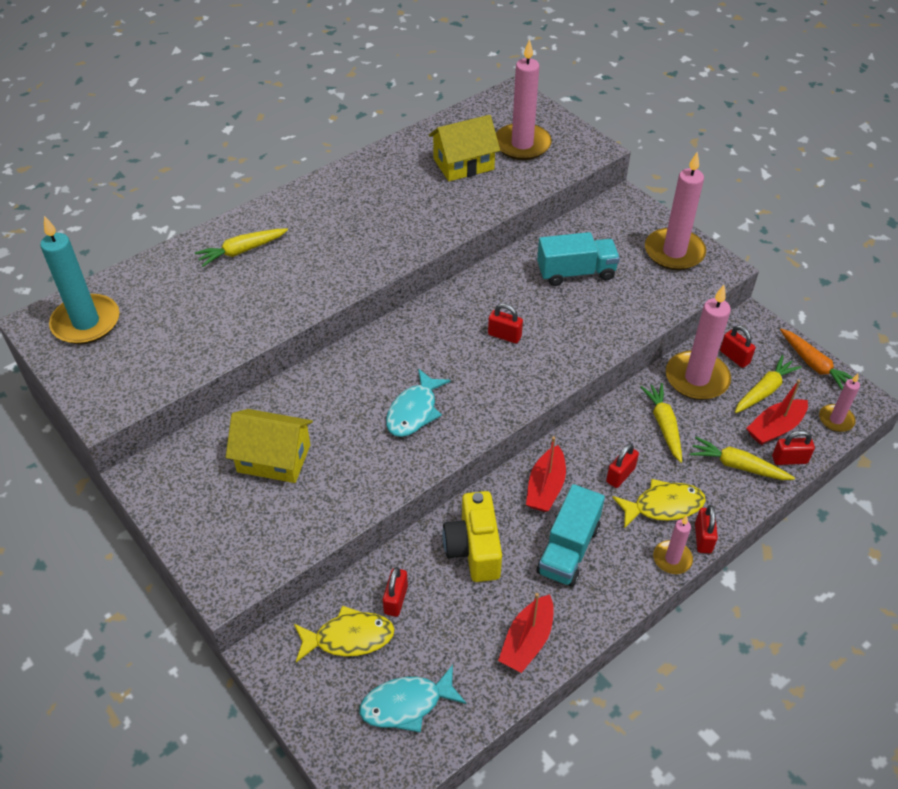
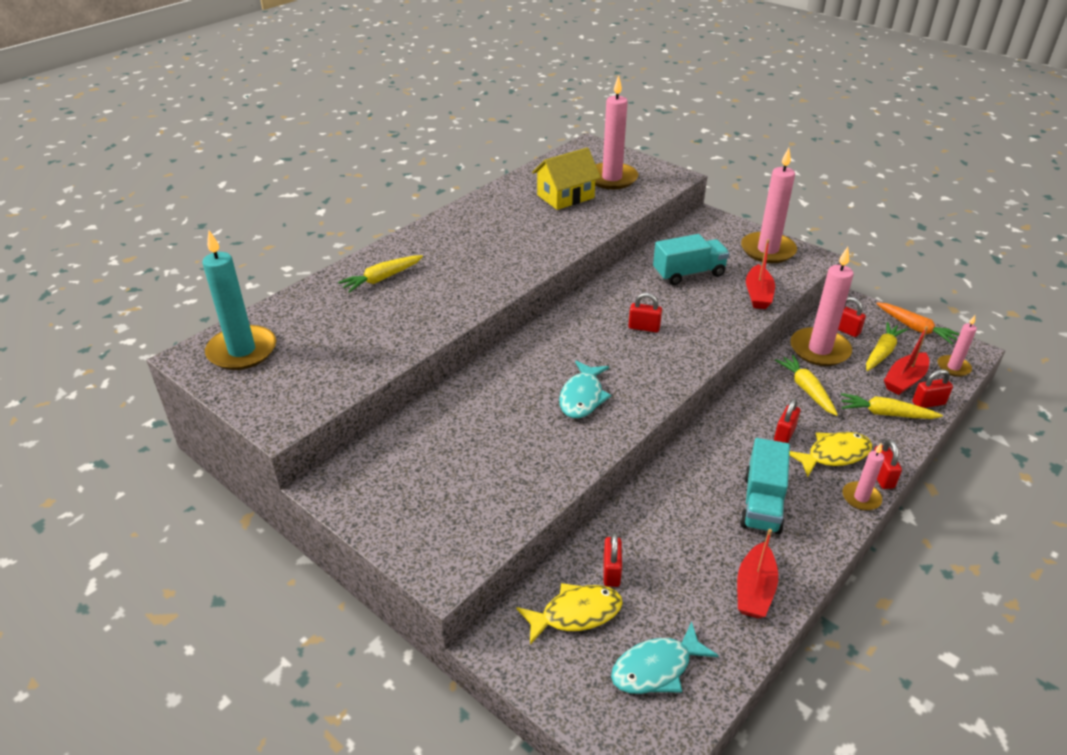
camera: 10 degrees left, 10 degrees down
(274, 458) = (458, 453): yellow house -> none
(474, 549) = (672, 515): yellow camera -> none
(545, 487) = (720, 453): red boat -> red boat (758, 294)

